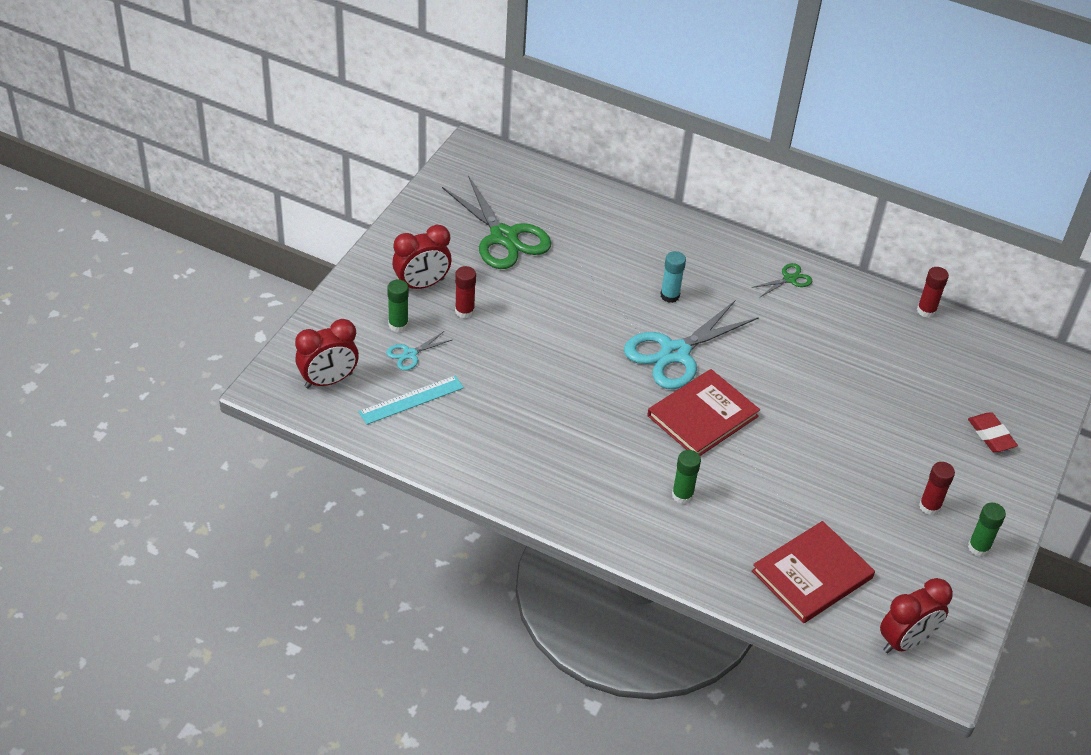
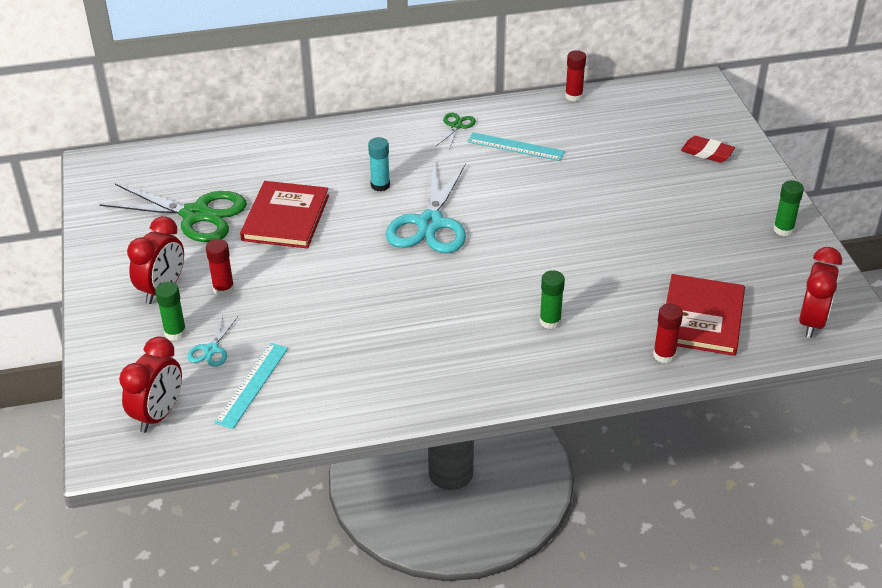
camera: 35 degrees left, 5 degrees down
(702, 416) = (501, 256): red book -> red book (285, 218)
(820, 328) = (516, 147): none -> turquoise ruler
(929, 506) = (723, 222): red glue stick -> red glue stick (664, 355)

